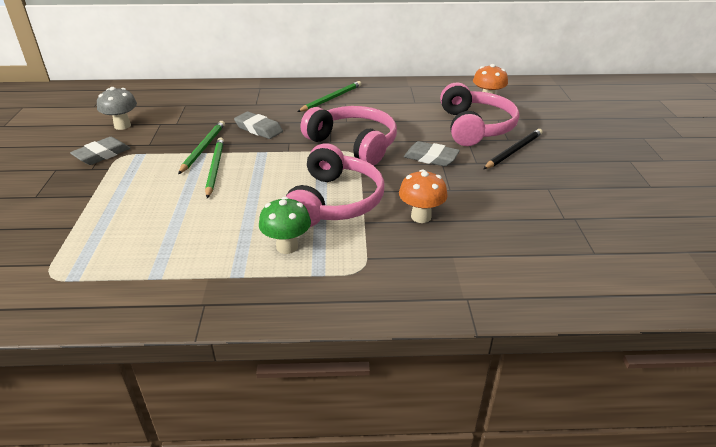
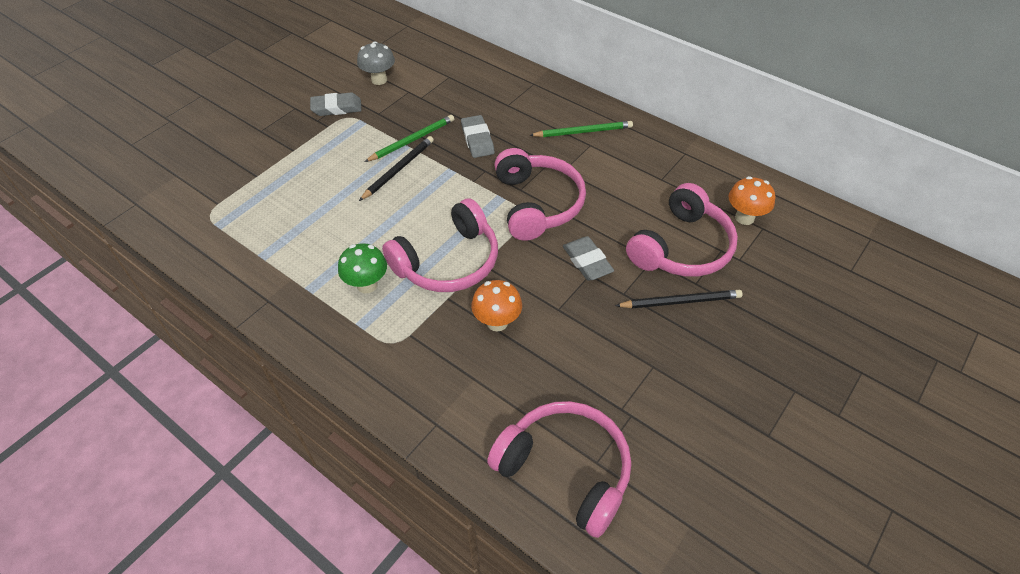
camera: 40 degrees right, 15 degrees up
(215, 168) = (398, 169): green pencil -> black pencil
(585, 268) = (566, 469): none -> pink headphones

